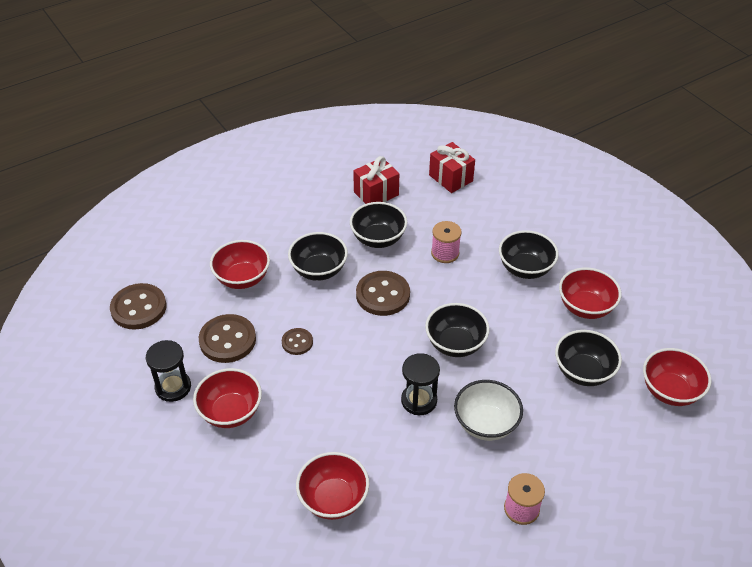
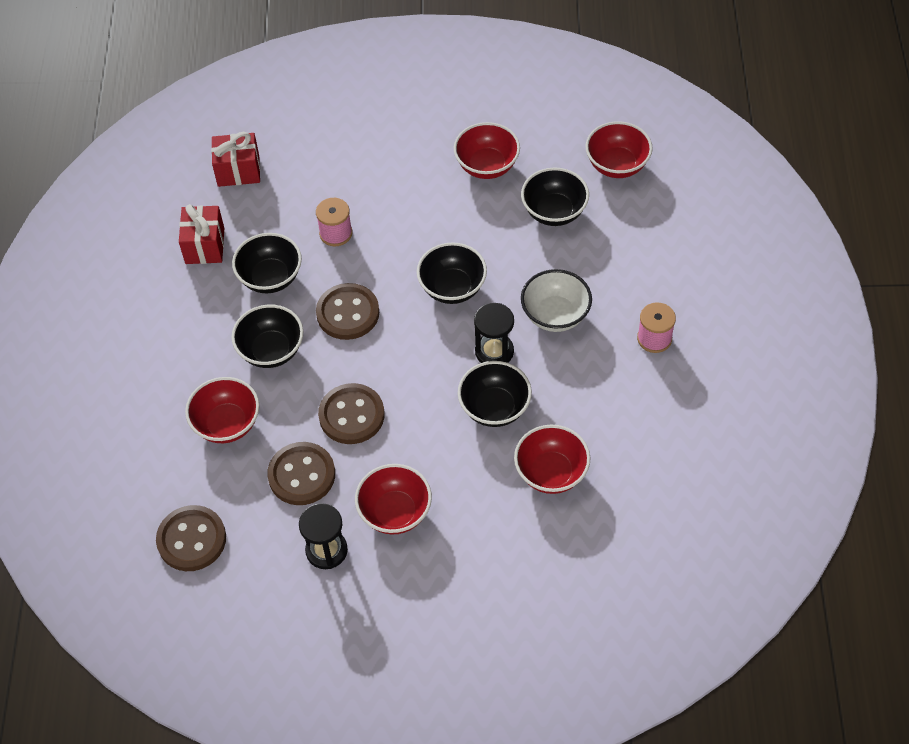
camera: 55 degrees left, 10 degrees up
(297, 342) = (351, 415): brown button -> brown button, size x1.81
(525, 268) = (407, 182): black bowl -> black bowl (494, 408)

